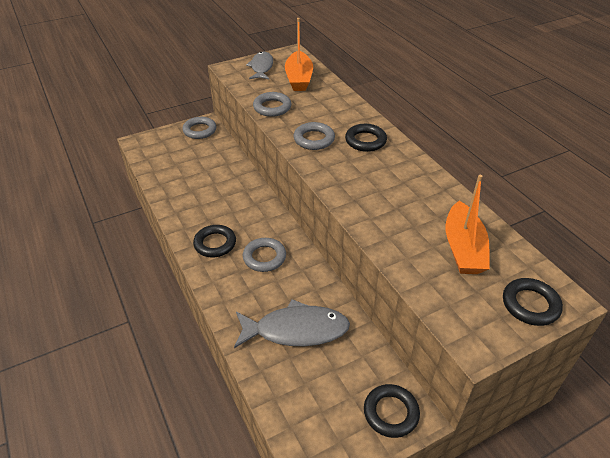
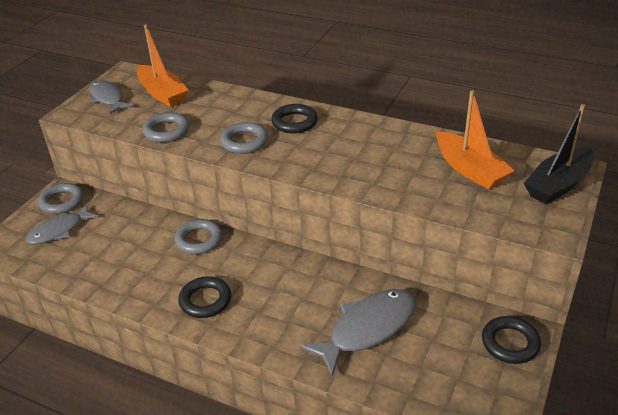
camera: 35 degrees left, 5 degrees down
(180, 149) = (59, 231): none -> grey fish
(264, 257) = (270, 285): grey ring -> grey ring (199, 240)
(530, 305) = (558, 185): black ring -> black boat

